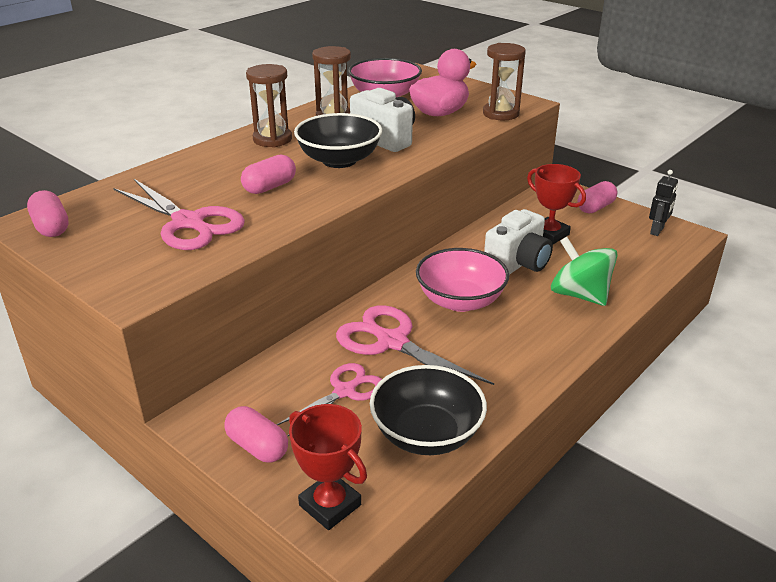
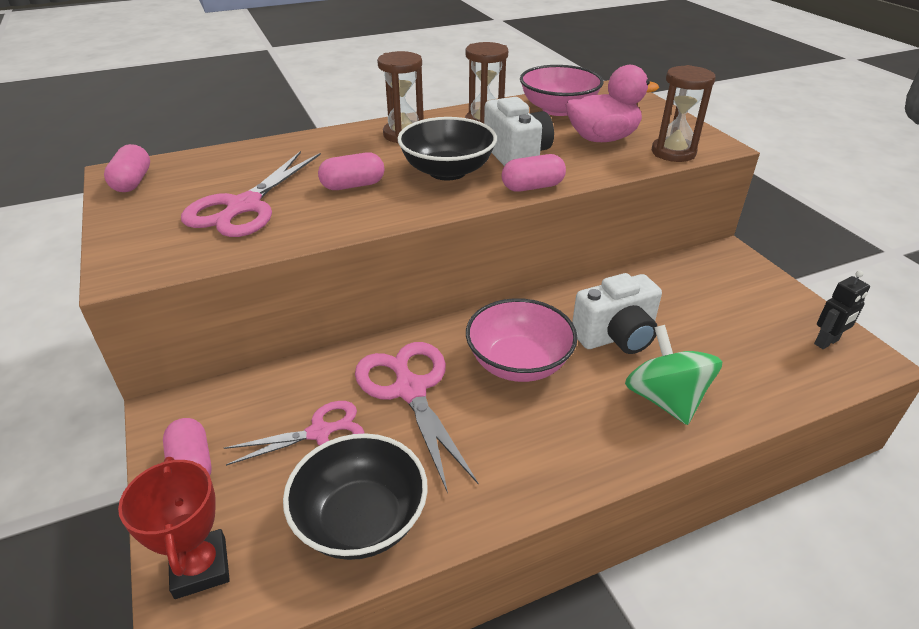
camera: 25 degrees right, 5 degrees up
(188, 223) = (244, 206): pink scissors -> pink scissors turned 45 degrees clockwise
(549, 234) = (680, 310): red trophy -> none
(595, 207) = (762, 290): pink capsule -> pink capsule (532, 187)

